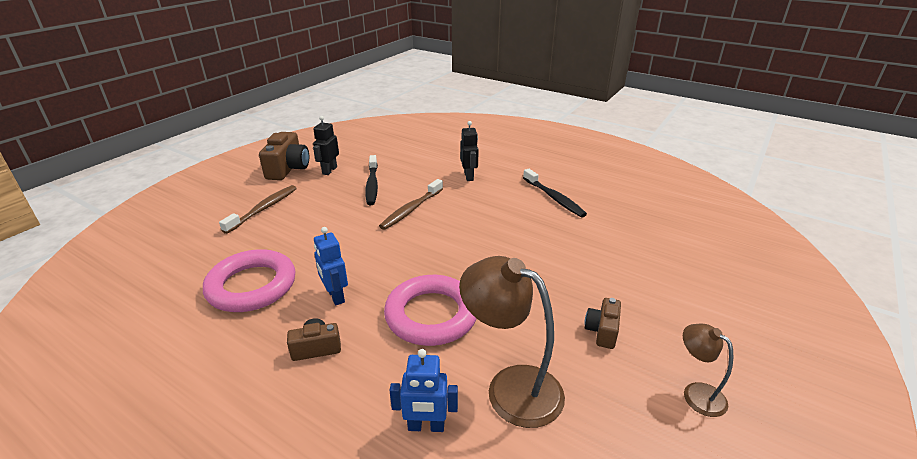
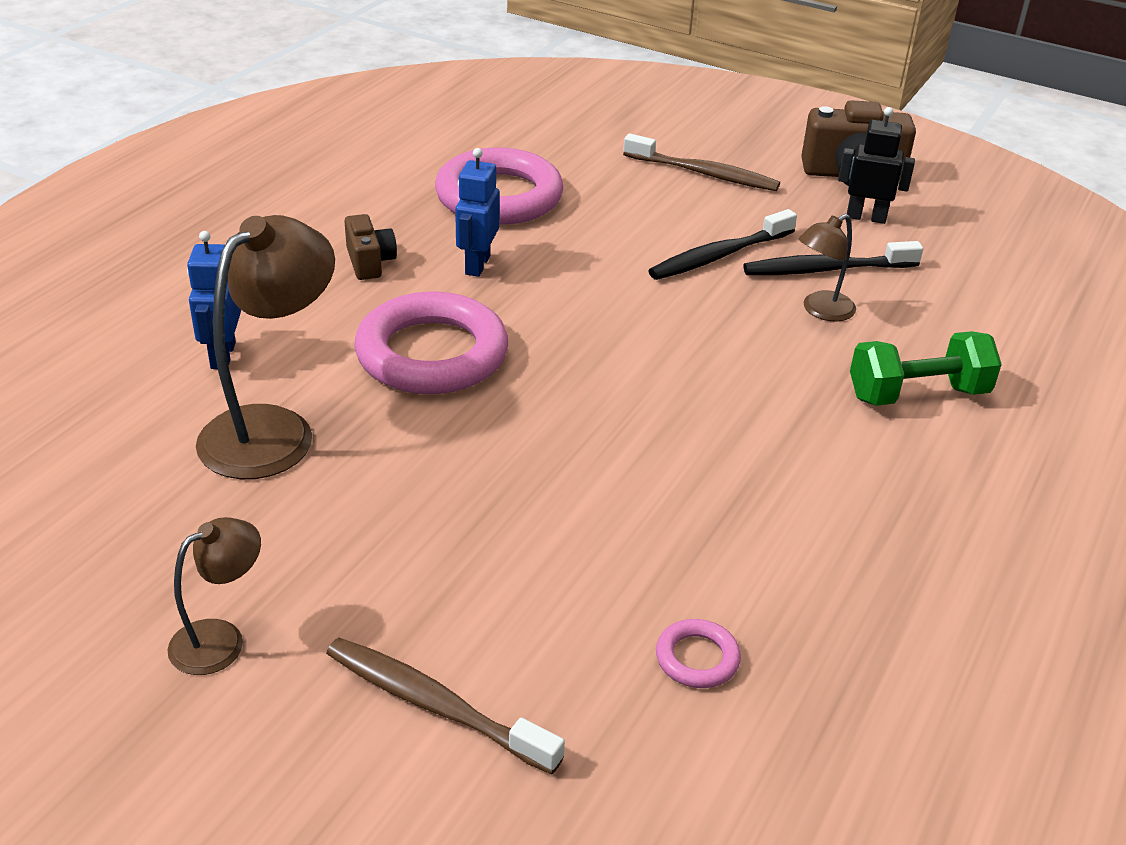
camera: 85 degrees right, 5 degrees up
(335, 296) = (477, 265): blue robot -> blue robot turned 45 degrees counterclockwise
(406, 190) = (821, 311): none -> brown lamp
(411, 209) = (744, 321): brown toothbrush -> brown toothbrush (436, 705)
(469, 176) = (917, 394): black robot -> green dumbbell
(554, 198) = (860, 529): black toothbrush -> black toothbrush (719, 256)
(602, 331) = (381, 544): brown camera -> none
(638, 240) = (697, 658): none -> pink ring

